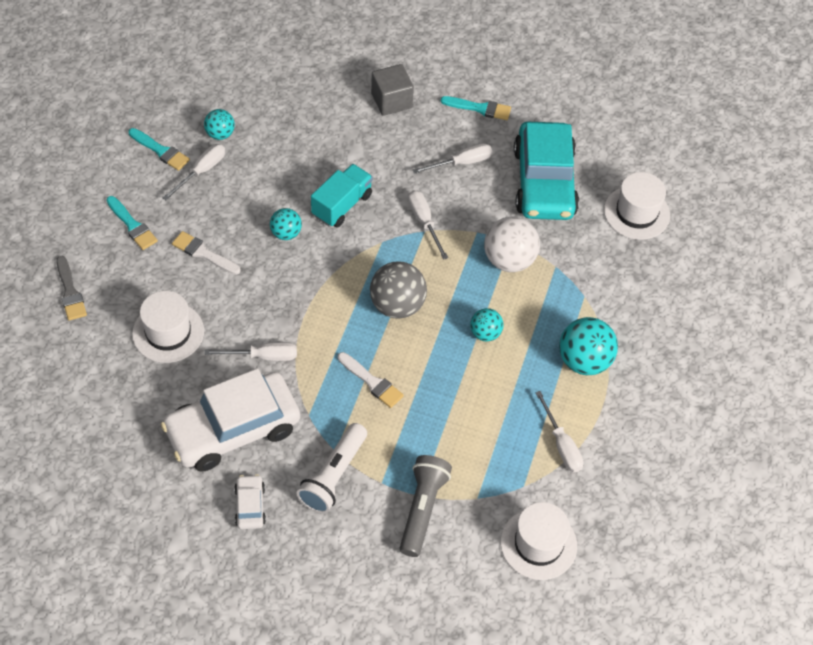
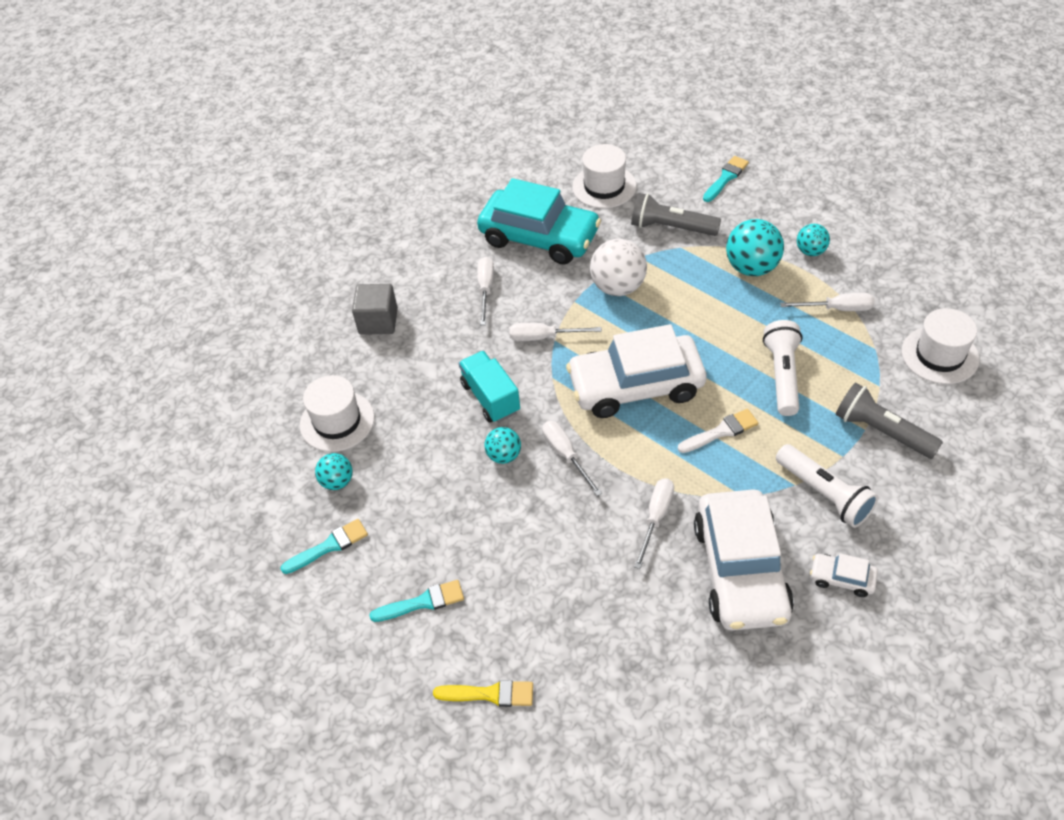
camera: 60 degrees left, 5 degrees down
(70, 292) = (490, 694): grey brush -> yellow brush
(168, 332) = (590, 602): white hat -> white hat (337, 421)
(201, 171) = (380, 513): white screwdriver -> white screwdriver (566, 455)
(203, 253) = (495, 539): white brush -> none
(397, 305) = (636, 386): grey ball -> white car
(456, 415) = (782, 375): none -> white flashlight
(479, 108) = (427, 257): turquoise brush -> turquoise brush (726, 178)
(485, 333) = (695, 328): turquoise ball -> turquoise ball (810, 251)
(607, 281) = (671, 227): none -> grey flashlight

